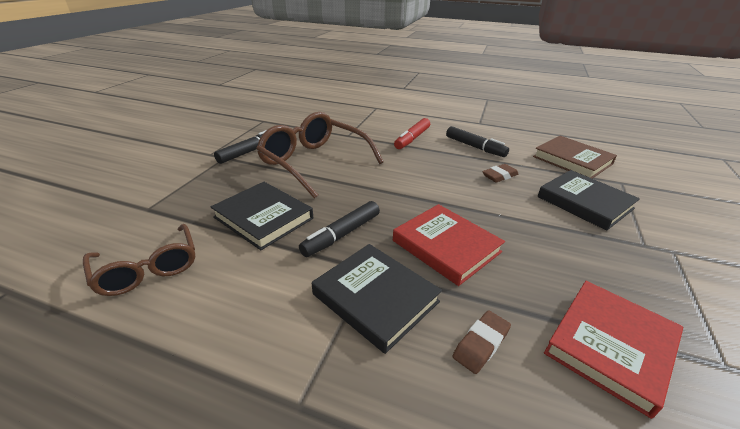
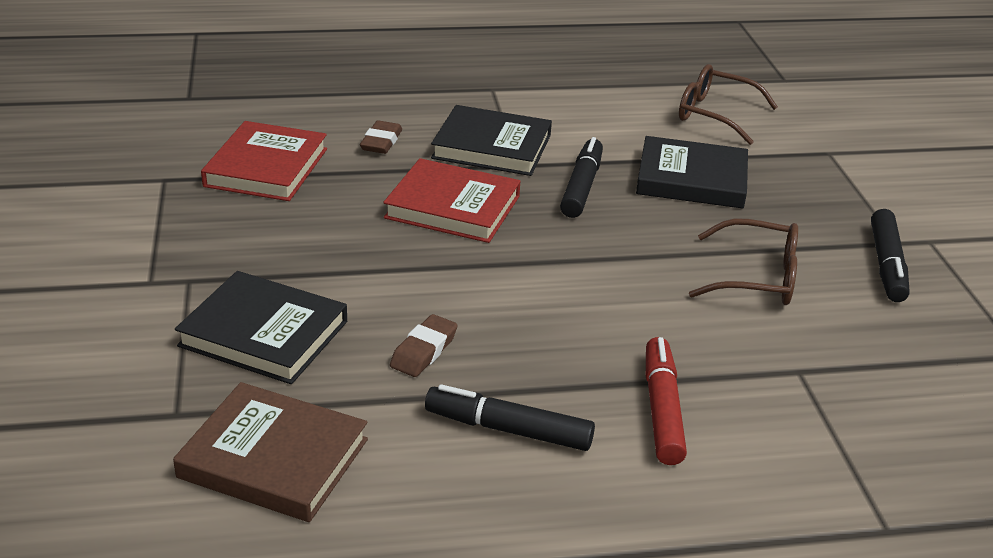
camera: 150 degrees right, 0 degrees up
(315, 162) = (756, 277): brown glasses -> brown glasses, size x0.62

